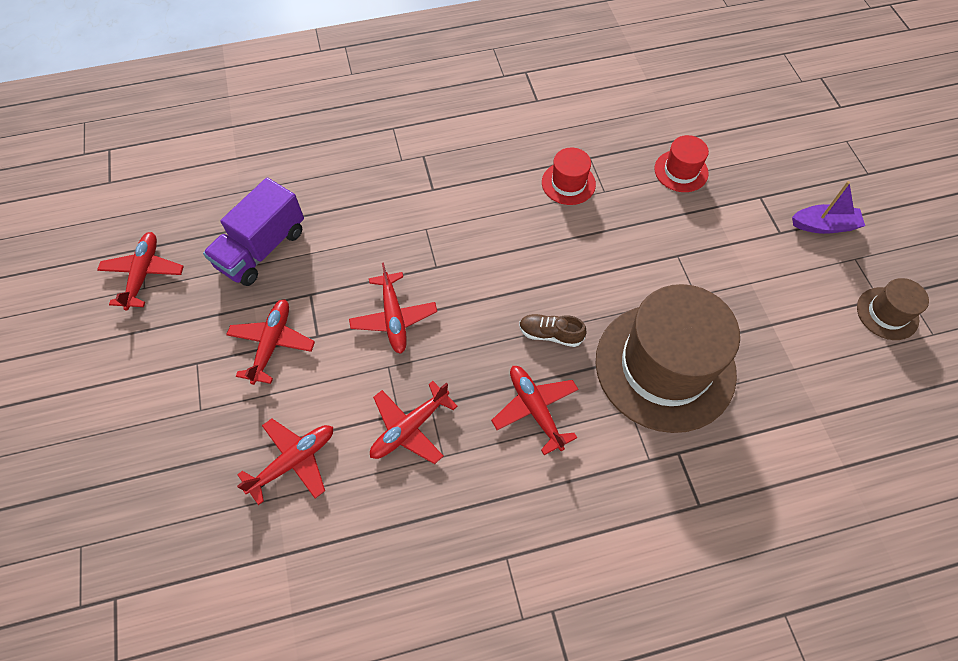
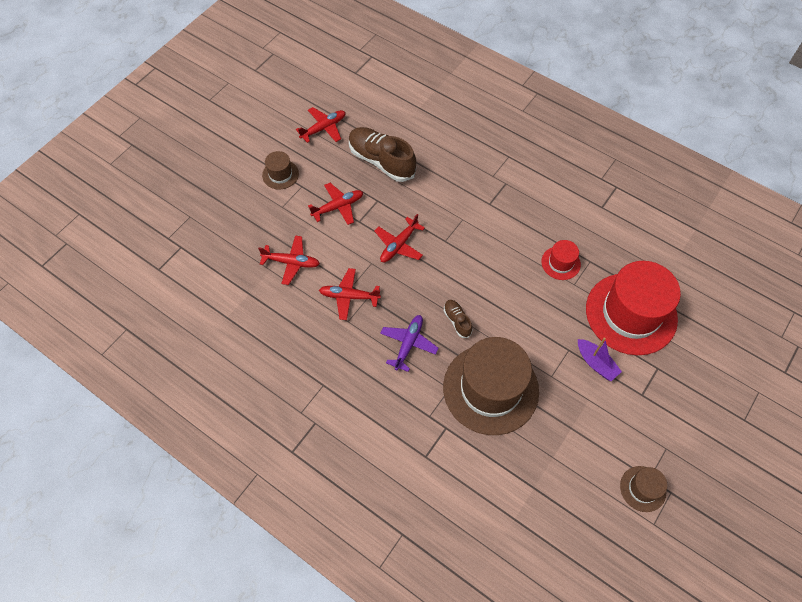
camera: 50 degrees right, 0 degrees up
(151, 375) = (280, 174): none -> brown hat
(262, 249) = (381, 161): purple truck -> brown shoe
(535, 409) = (408, 344): red plane -> purple plane
(681, 171) = (631, 313): red hat -> red hat, size x2.24
(824, 225) = (673, 416): purple boat -> purple boat (596, 363)

